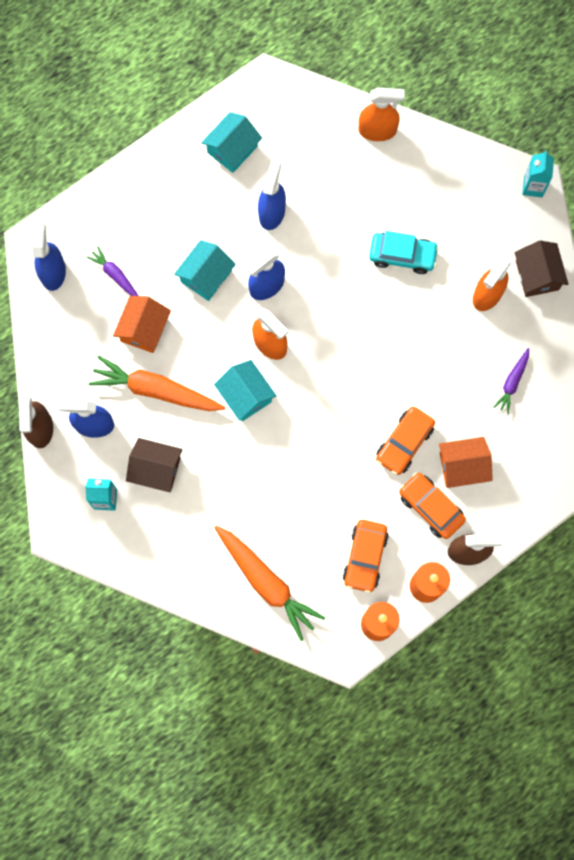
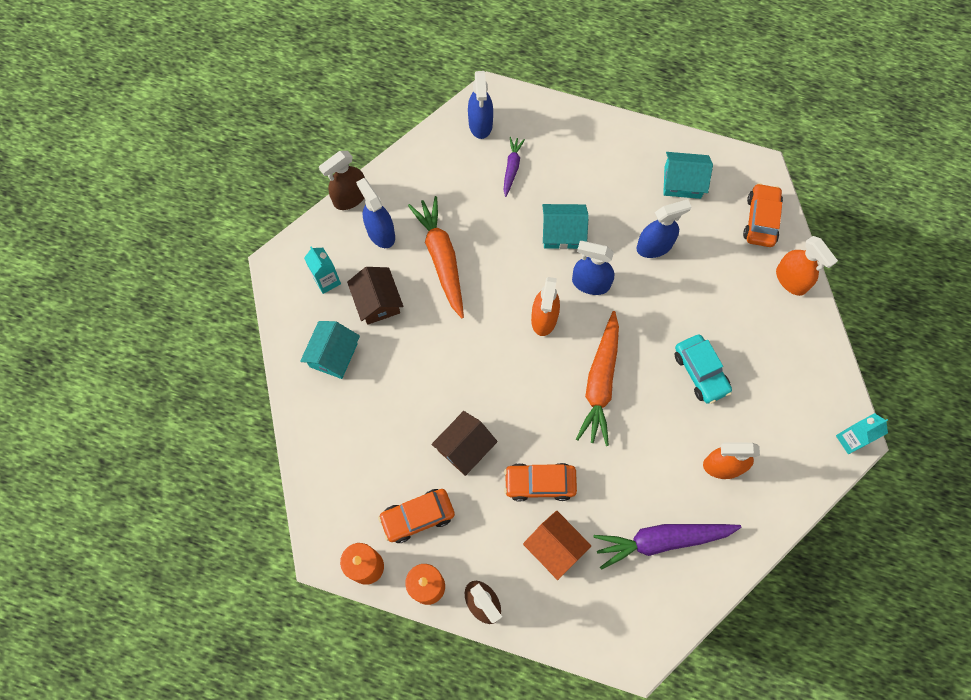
camera: 55 degrees right, 5 degrees down
(53, 272) = (480, 124): blue spray bottle -> blue spray bottle turned 120 degrees clockwise
(144, 329) = (484, 217): orange house -> none
(245, 395) = (487, 328): turquoise house -> turquoise house (333, 355)
(266, 583) = (341, 450): orange carrot -> orange carrot (600, 383)
(430, 507) = (500, 544): orange car -> orange car (761, 220)
(512, 382) = (661, 540): purple carrot -> purple carrot, size x1.92
(537, 275) = (774, 497): brown house -> brown house (464, 447)

